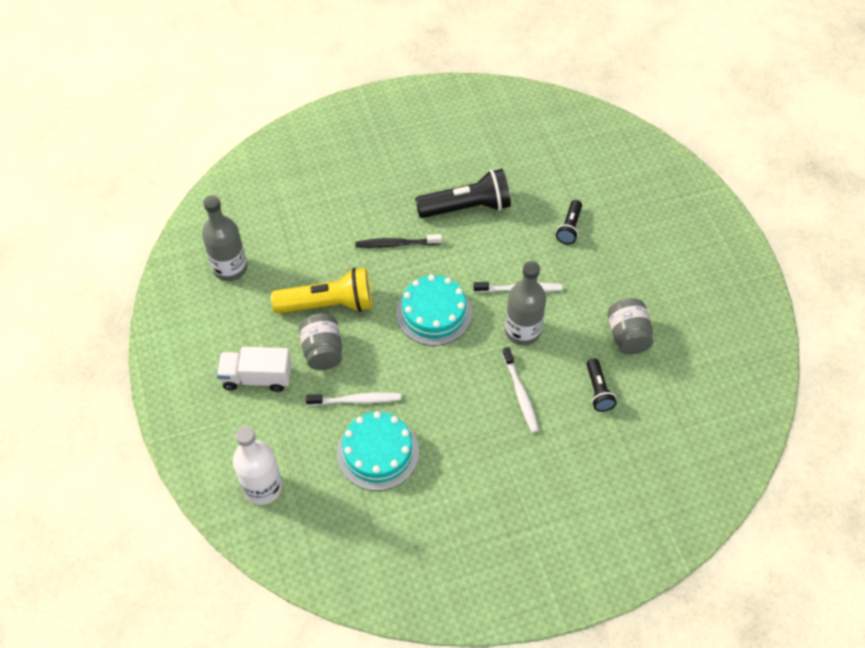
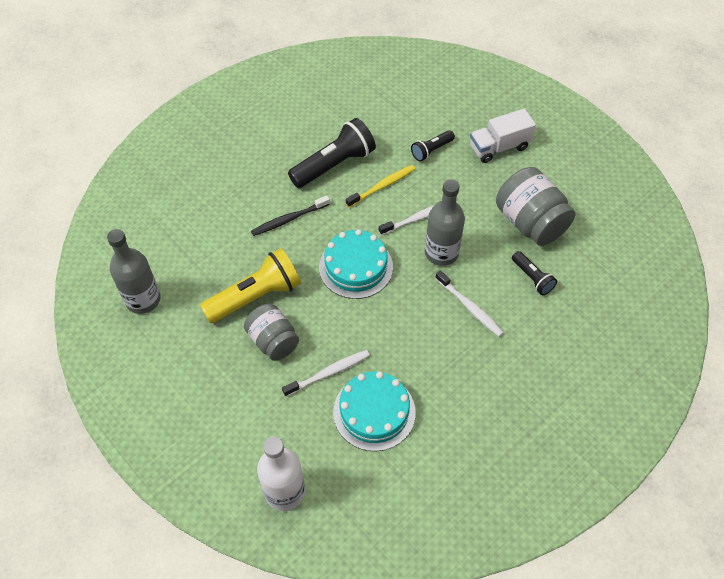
camera: 25 degrees left, 0 degrees up
(257, 377) = (223, 391): white truck -> white truck (499, 147)
(501, 245) = (382, 186): none -> yellow toothbrush
(569, 227) = (431, 150): black flashlight -> black flashlight turned 60 degrees clockwise
(627, 336) = (530, 222): grey jar -> grey jar, size x1.50

